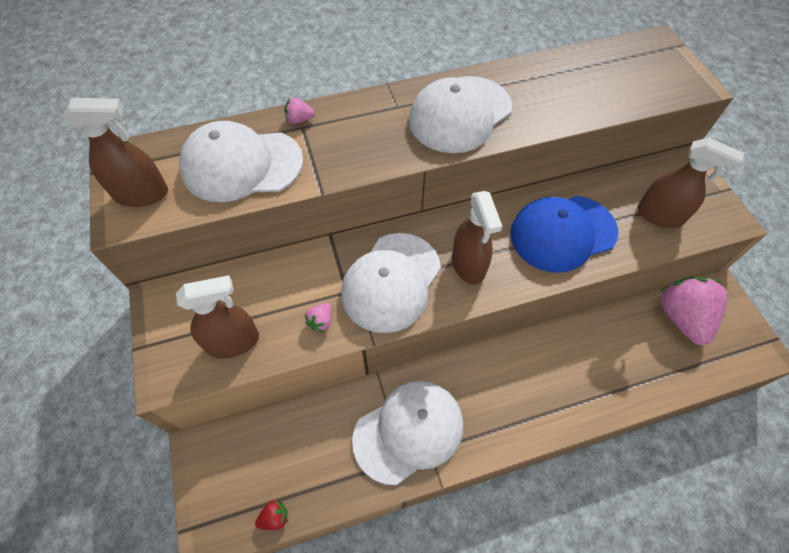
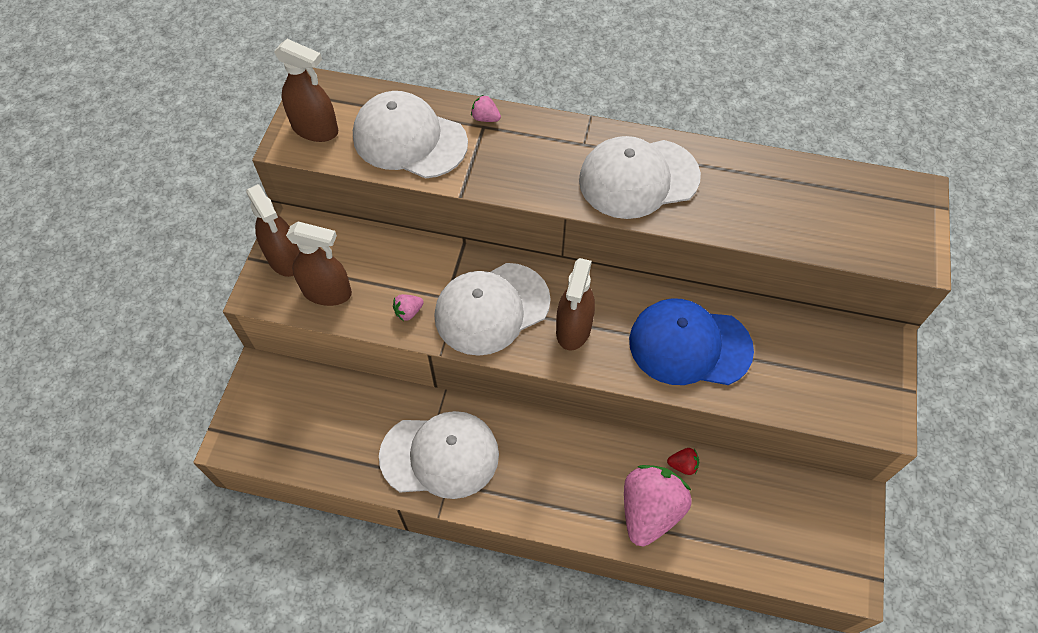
camera: 30 degrees right, 0 degrees up
(275, 517) = (287, 460): red strawberry -> red strawberry (683, 465)
(659, 215) = (808, 378): brown spray bottle -> brown spray bottle (285, 259)
(681, 317) = (787, 502): pink strawberry -> pink strawberry (649, 511)

